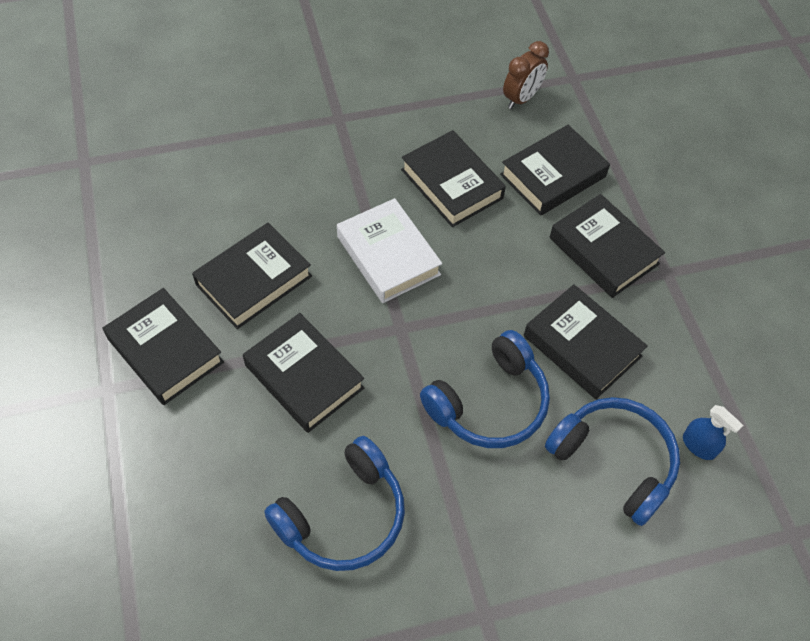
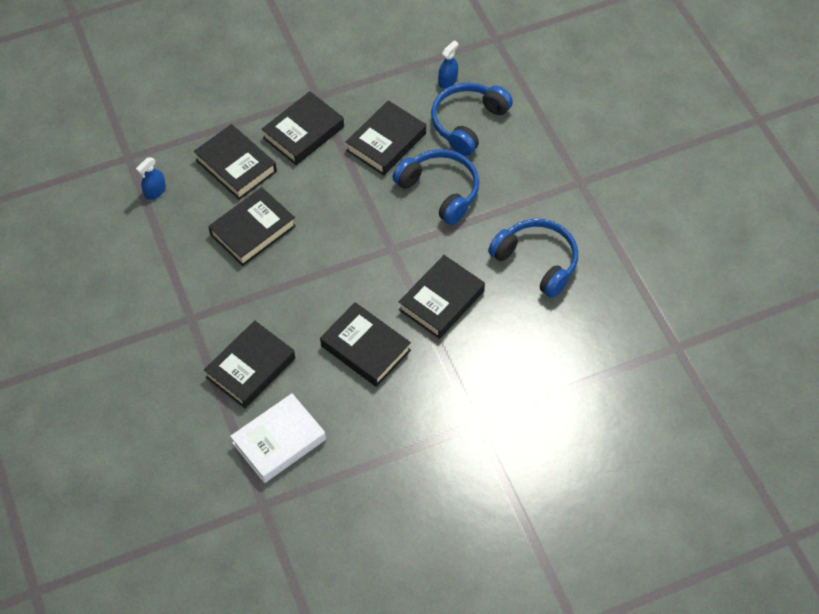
camera: 95 degrees left, 0 degrees up
(165, 350) = (437, 393): black book -> black book (251, 368)
(388, 255) = (328, 264): white book -> white book (279, 441)
(521, 98) = (155, 191): brown clock -> blue spray bottle

